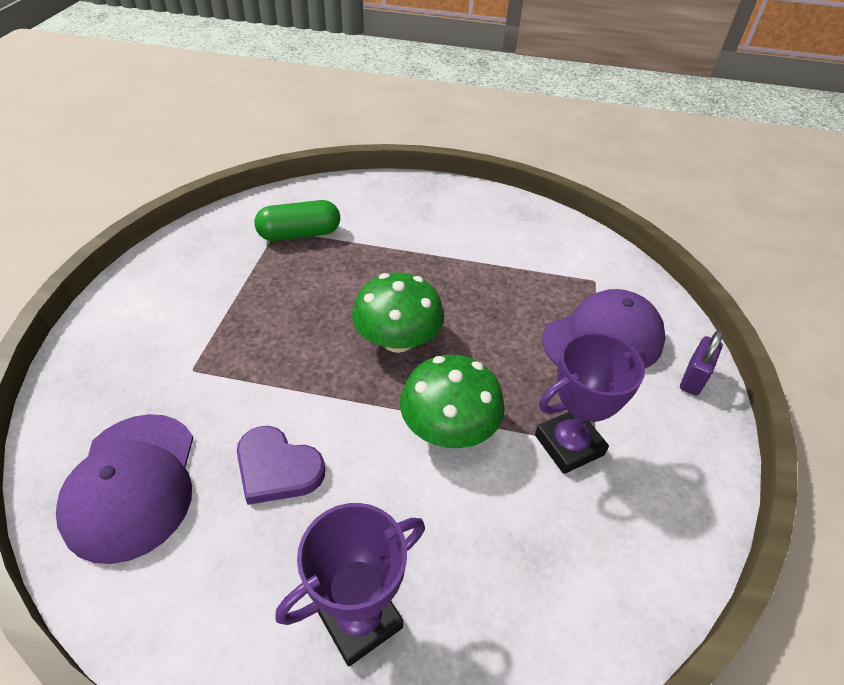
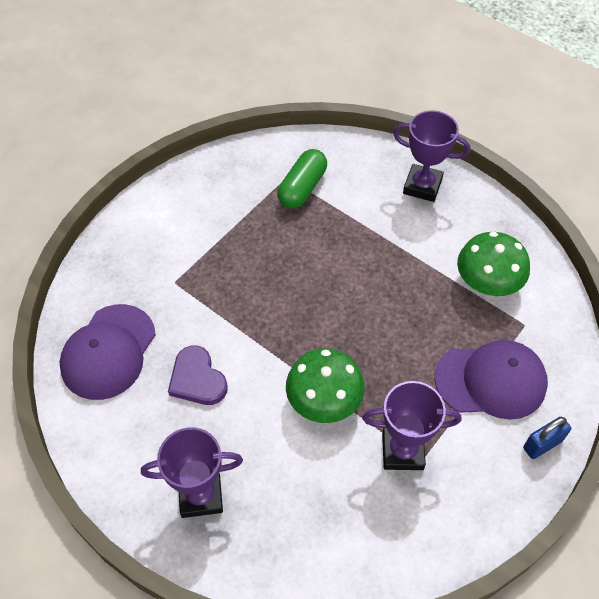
camera: 30 degrees right, 10 degrees up
(299, 234) = (302, 188): green capsule -> green capsule turned 75 degrees counterclockwise
(397, 340) = (327, 315): green mushroom -> green mushroom (487, 282)
(421, 200) = (422, 186): none -> purple trophy
(693, 378) = (542, 444): purple padlock -> blue padlock

